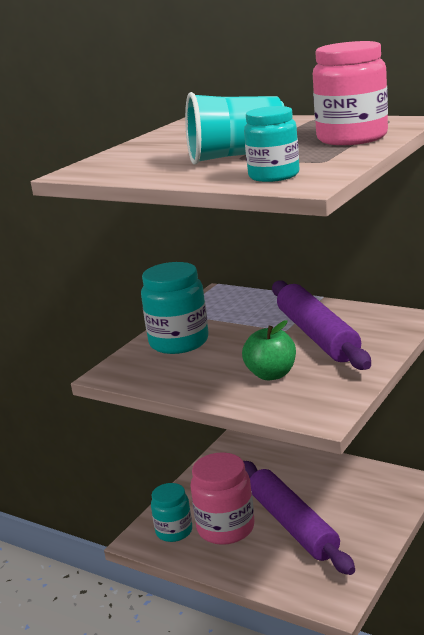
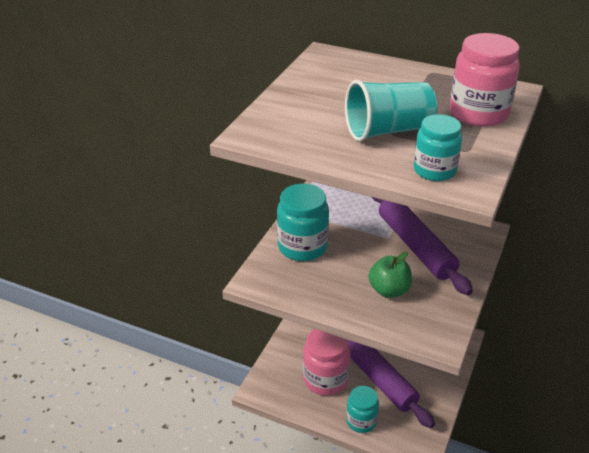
camera: 10 degrees left, 15 degrees up
(174, 531) = (285, 382): turquoise jar -> turquoise jar (361, 421)

